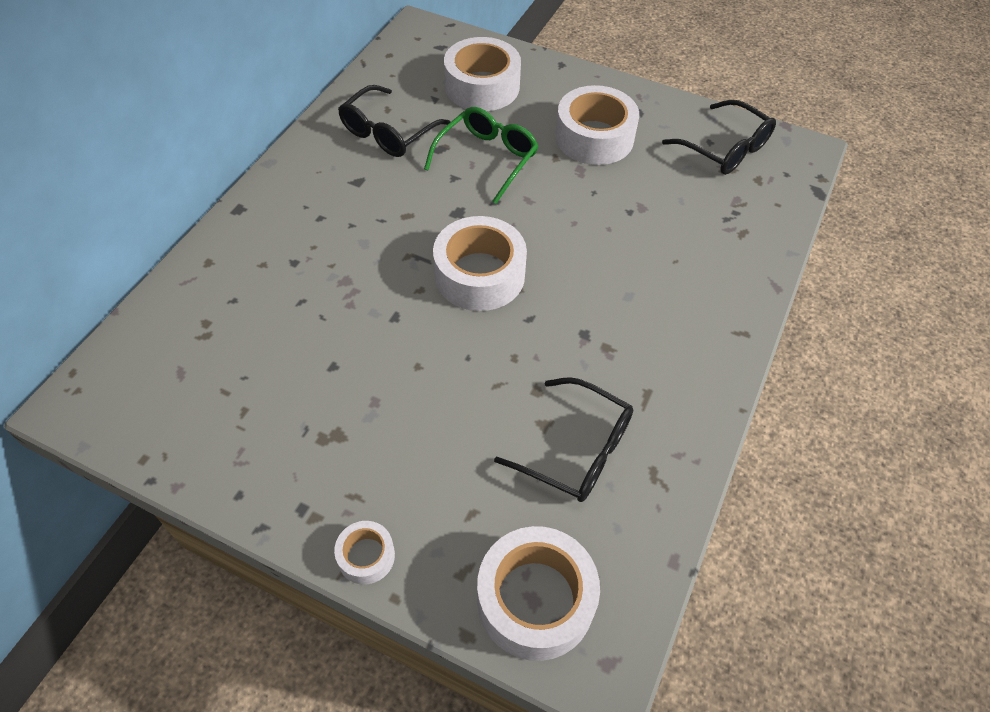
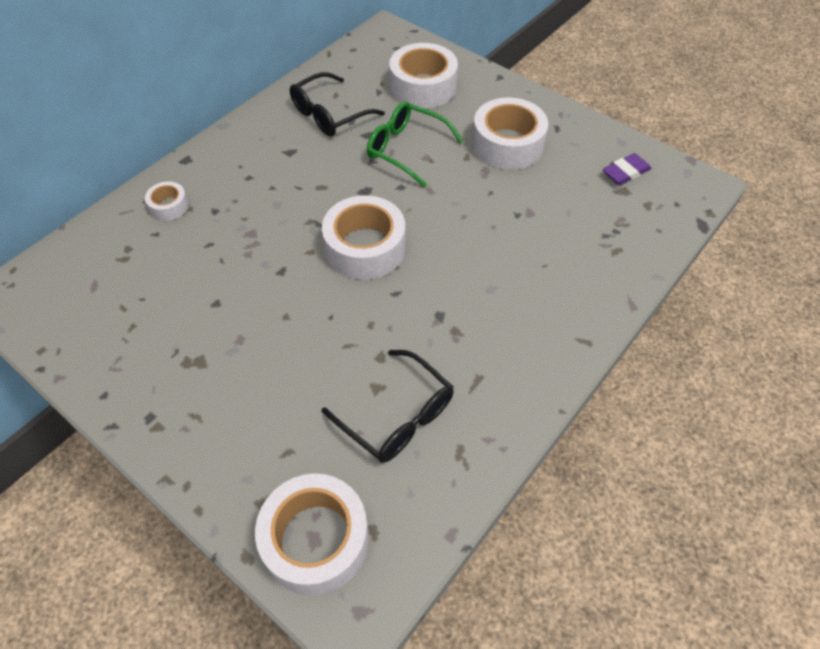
camera: 15 degrees right, 0 degrees up
(366, 556) = (187, 469): white tape -> white tape (169, 206)
(487, 159) = (406, 149): green glasses -> green glasses turned 105 degrees counterclockwise
(725, 149) = (625, 172): black glasses -> purple eraser

